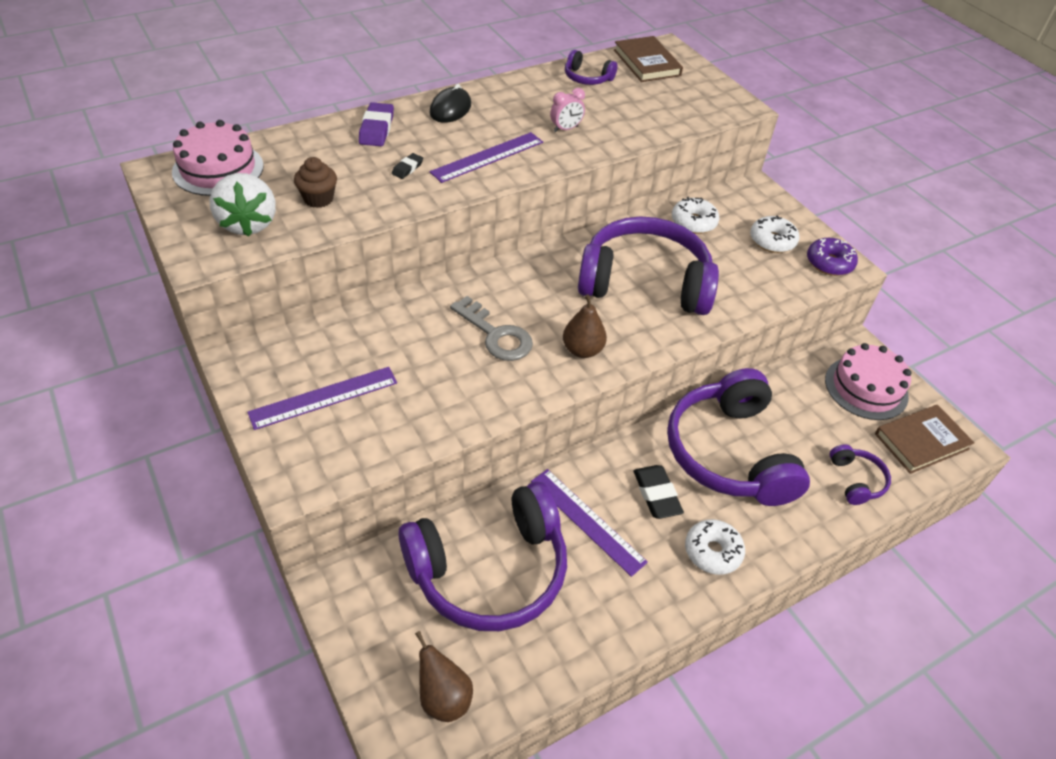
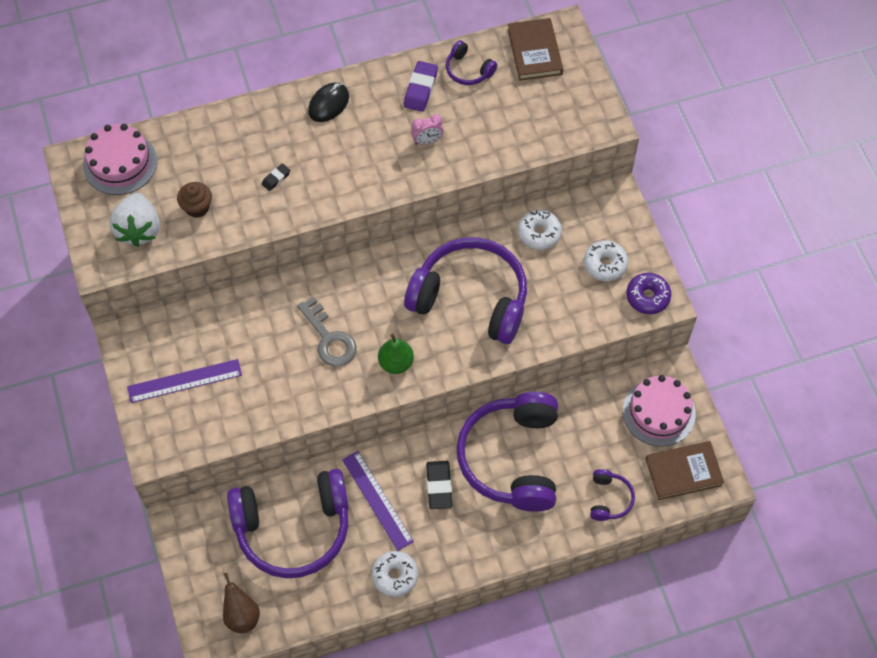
camera: 15 degrees right, 15 degrees up
(376, 129) = (258, 125): purple eraser -> purple eraser (420, 89)
(487, 157) = (348, 171): purple ruler -> none
(582, 350) = (396, 363): brown pear -> green pear
(712, 552) = (467, 541): white donut -> white donut (395, 576)

